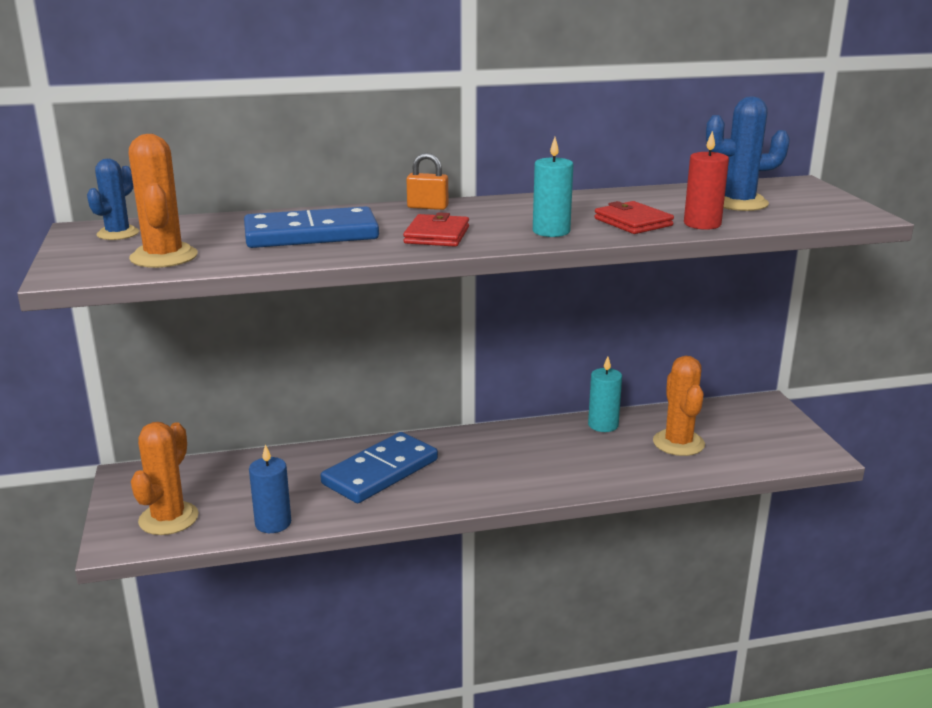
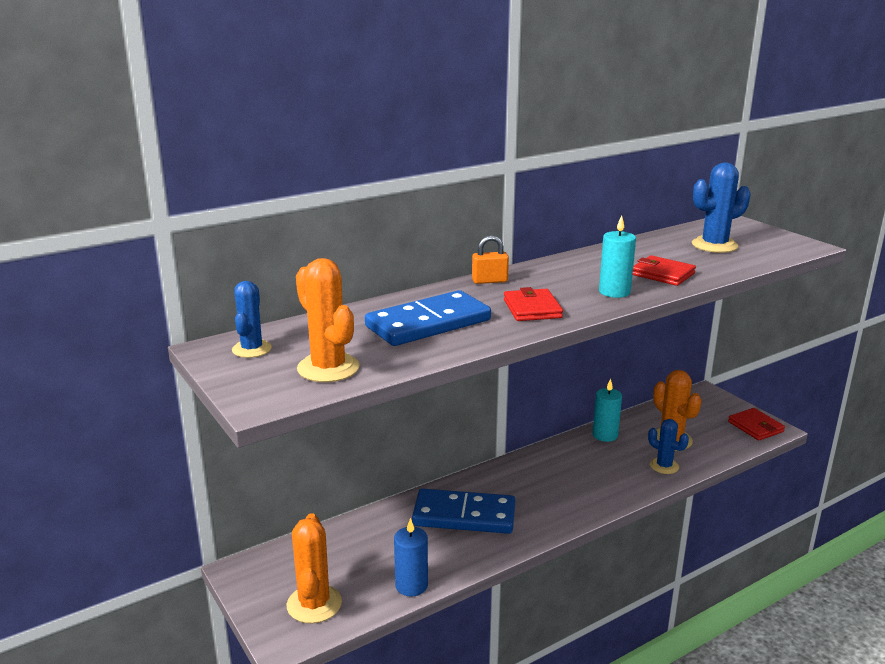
camera: 20 degrees left, 0 degrees up
(380, 472) = (464, 515): blue domino -> blue domino turned 75 degrees clockwise
(646, 468) = (664, 466): none -> blue cactus
(702, 224) = (712, 269): red candle -> none
(799, 448) = (755, 427): none -> red wallet

